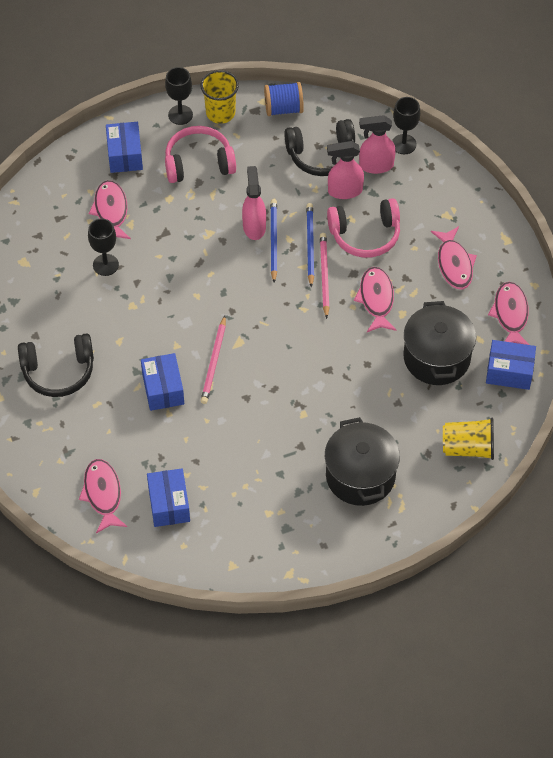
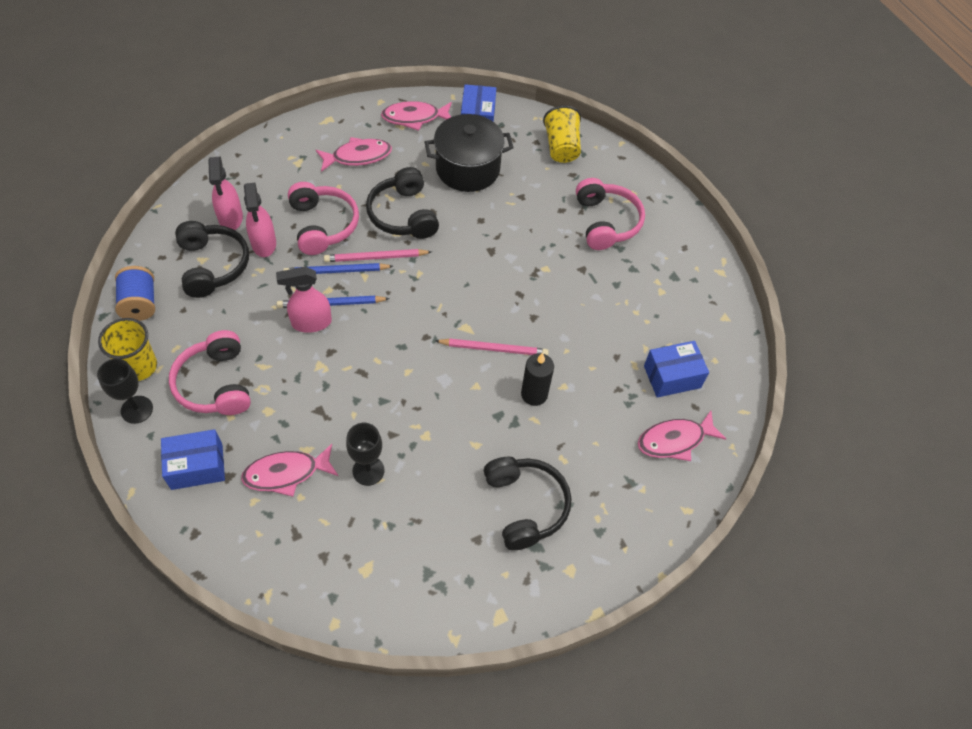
camera: 100 degrees left, 0 degrees up
(163, 389) = (534, 394): blue box -> black candle
(360, 476) = (606, 222): black pot -> pink headphones
(376, 299) = (403, 215): pink fish -> black headphones
(404, 144) = (203, 196): black goblet -> none

